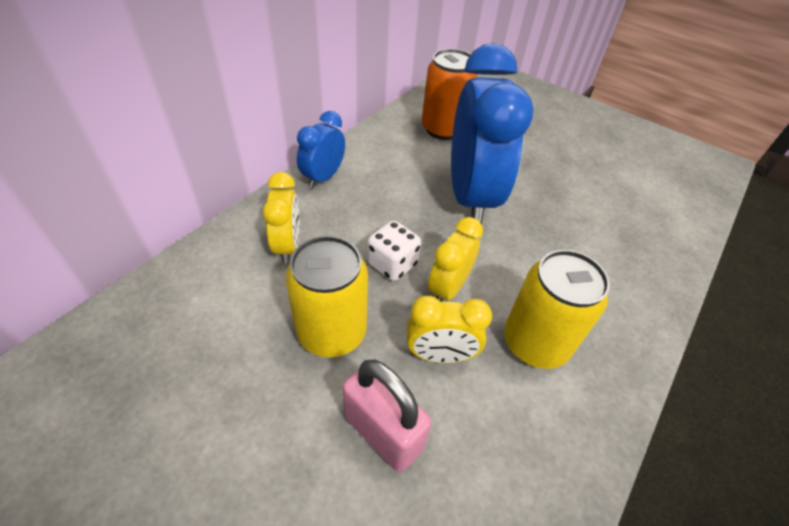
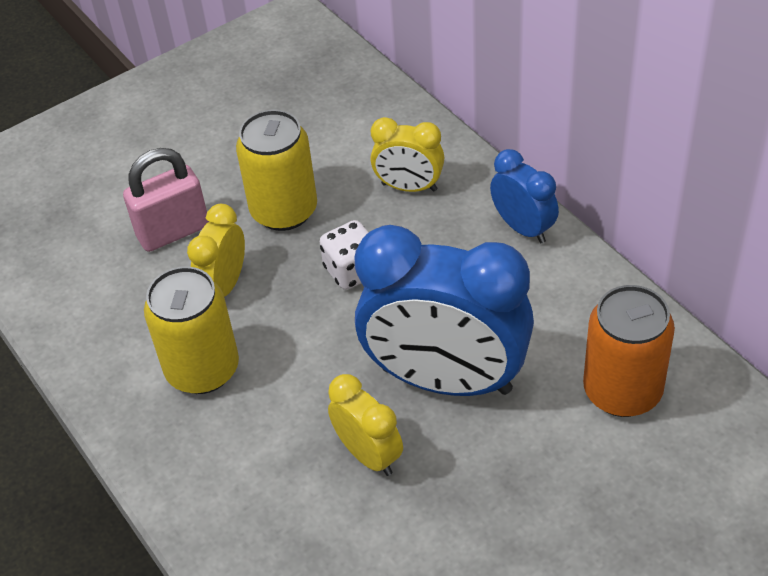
camera: 115 degrees right, 0 degrees up
(448, 288) = (301, 313): yellow clock -> yellow clock (369, 455)

